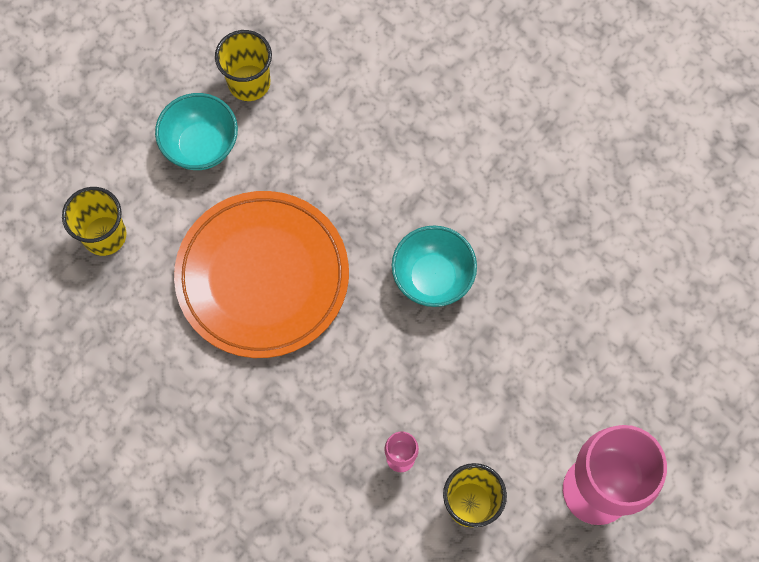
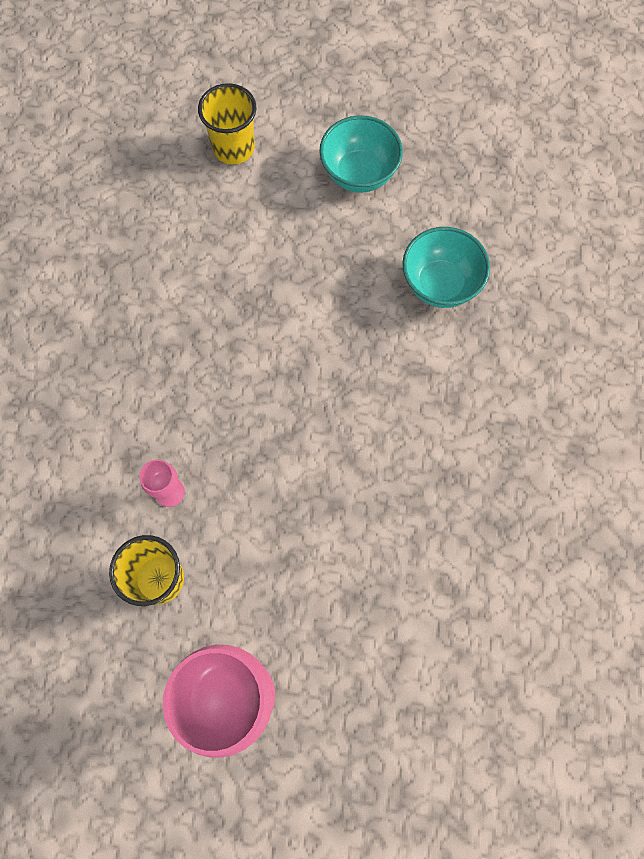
camera: 60 degrees right, 0 degrees up
(249, 83) = (441, 178): yellow cup -> none
(262, 276) = (271, 285): orange plate -> none
(432, 277) = (358, 427): turquoise bowl -> turquoise bowl (440, 284)

